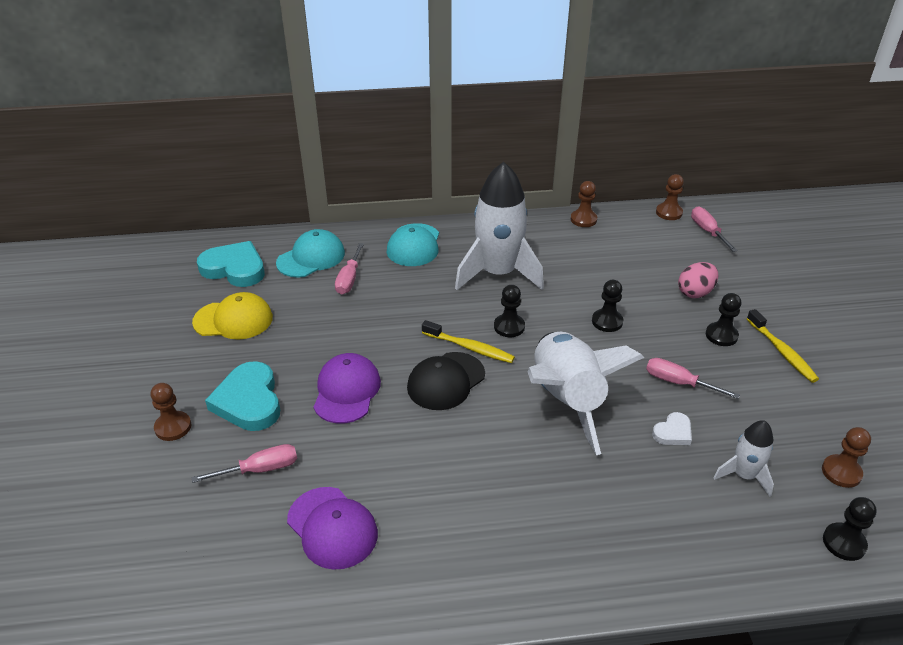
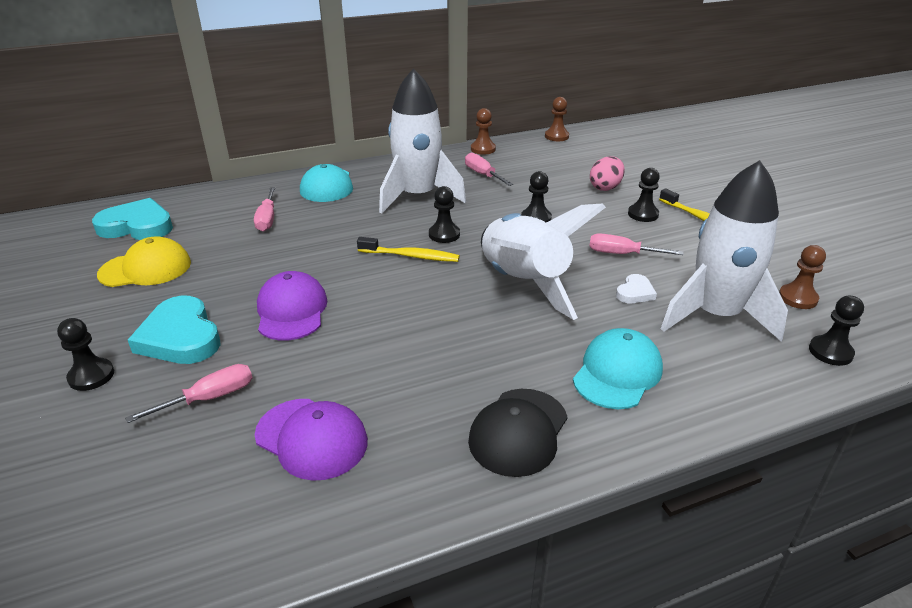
camera: 15 degrees left, 5 degrees down
(173, 427) = (91, 376): brown pawn -> black pawn
(311, 258) = (221, 207): turquoise cap -> turquoise cap (617, 373)
(446, 381) = (396, 286): black cap -> black cap (518, 432)
(707, 232) = (596, 145): pink screwdriver -> pink screwdriver (483, 175)
(743, 475) = (715, 315): white rocket -> white rocket, size x2.03

